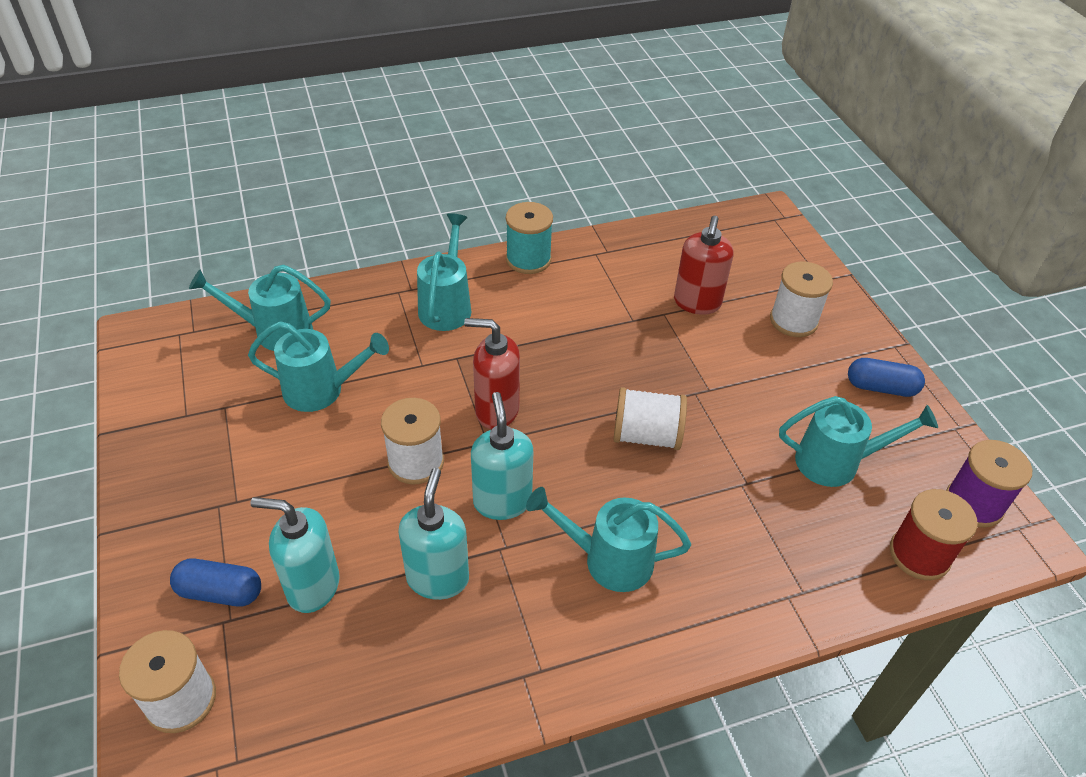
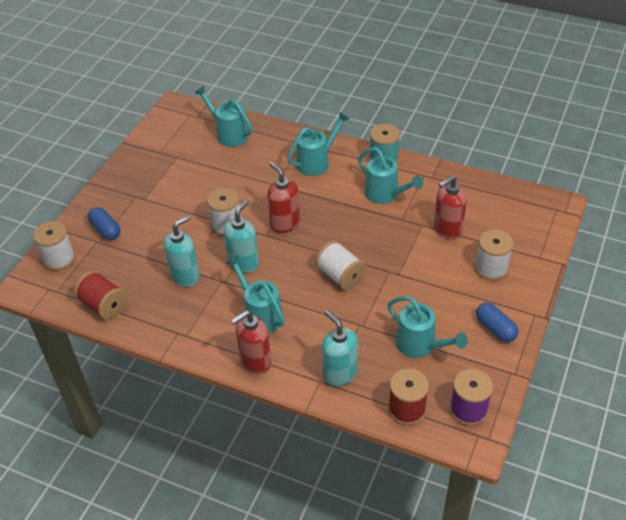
camera: 45 degrees right, 0 degrees up
(312, 586) = (138, 249): turquoise soap dispenser -> turquoise soap dispenser (339, 373)
(322, 390) = (221, 172): turquoise watering can -> turquoise watering can (386, 195)
(353, 722) = (104, 305): none -> red spool
(680, 634) = (255, 361): none -> red soap dispenser

